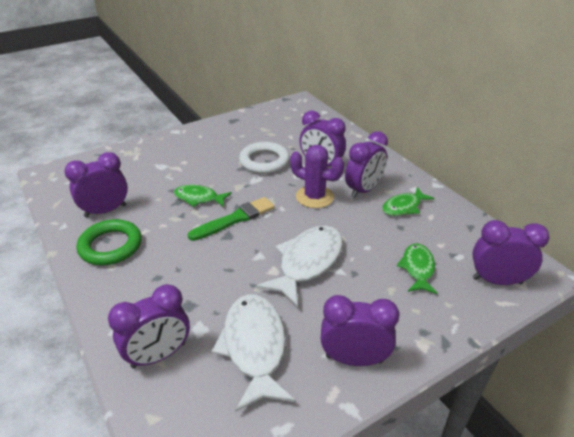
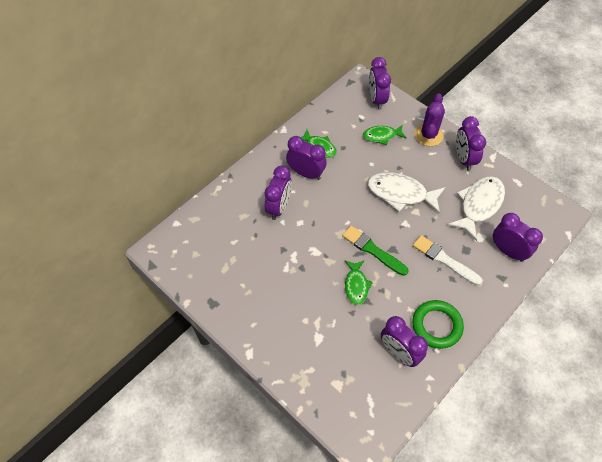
camera: 105 degrees left, 20 degrees up
(187, 277) = (444, 260): none -> white brush
(254, 347) = (479, 205): white fish -> white fish turned 150 degrees clockwise
(264, 161) = (285, 252): white ring -> none
(314, 197) = (325, 203): purple cactus -> purple cactus (428, 135)

